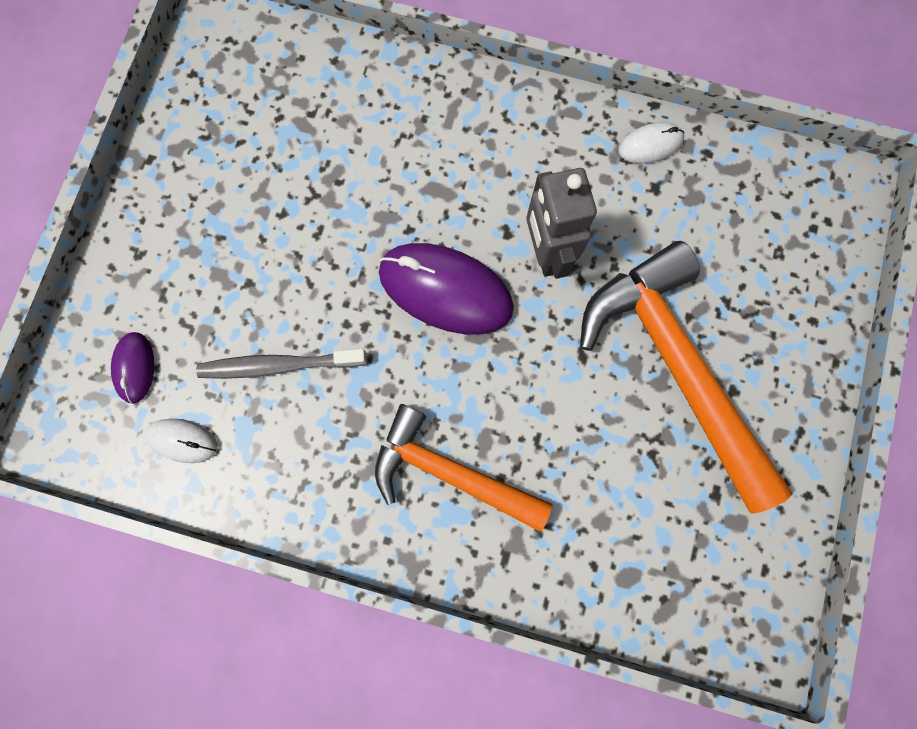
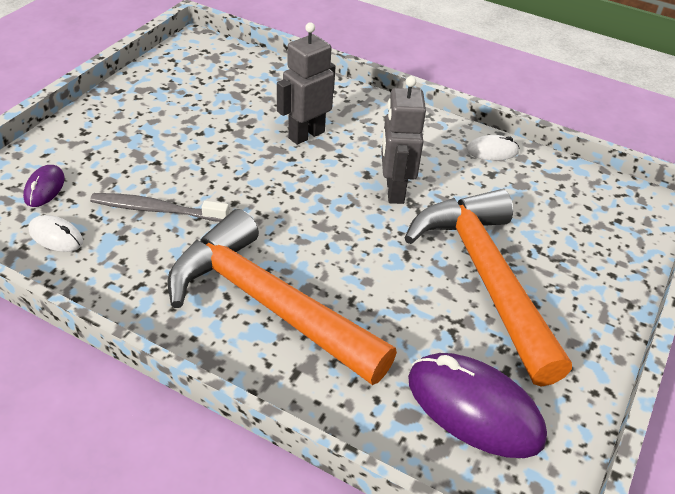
camera: 10 degrees right, 35 degrees down
(414, 179) = (306, 135): none -> grey robot
(445, 290) = (307, 195): purple mouse -> purple mouse (474, 409)
(450, 472) = (268, 303): orange hammer -> orange hammer, size x1.52

